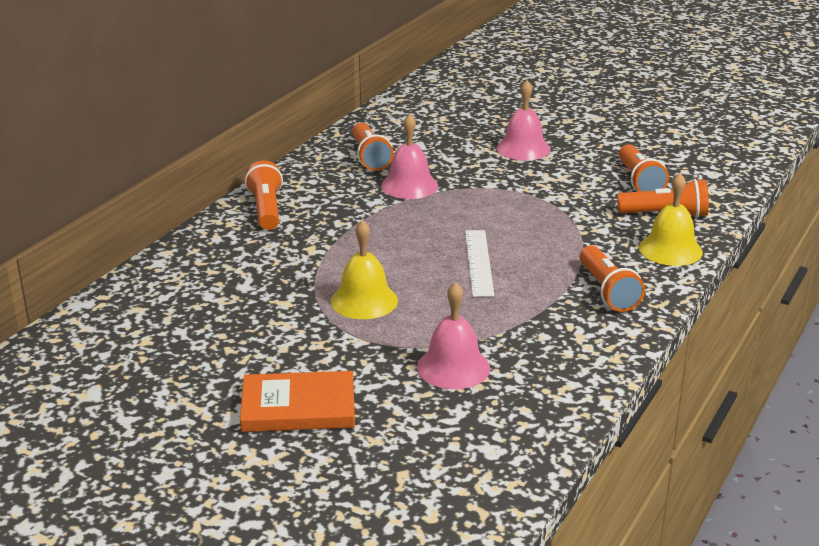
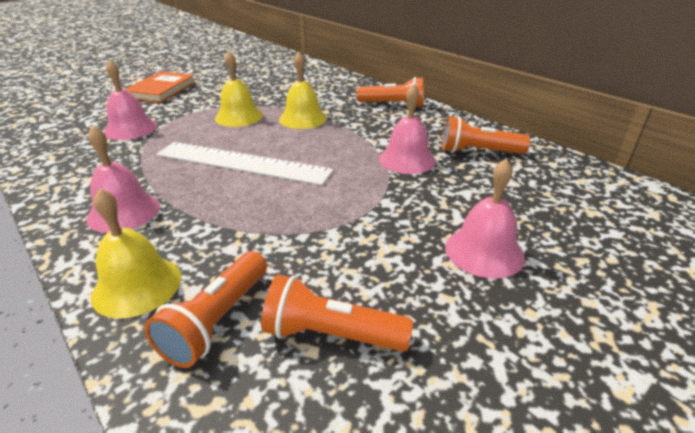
camera: 110 degrees right, 5 degrees up
(344, 256) = (303, 118): none -> yellow bell
(479, 262) = (242, 163): white ruler -> white ruler, size x1.57
(607, 291) = (124, 212): orange flashlight -> pink bell

